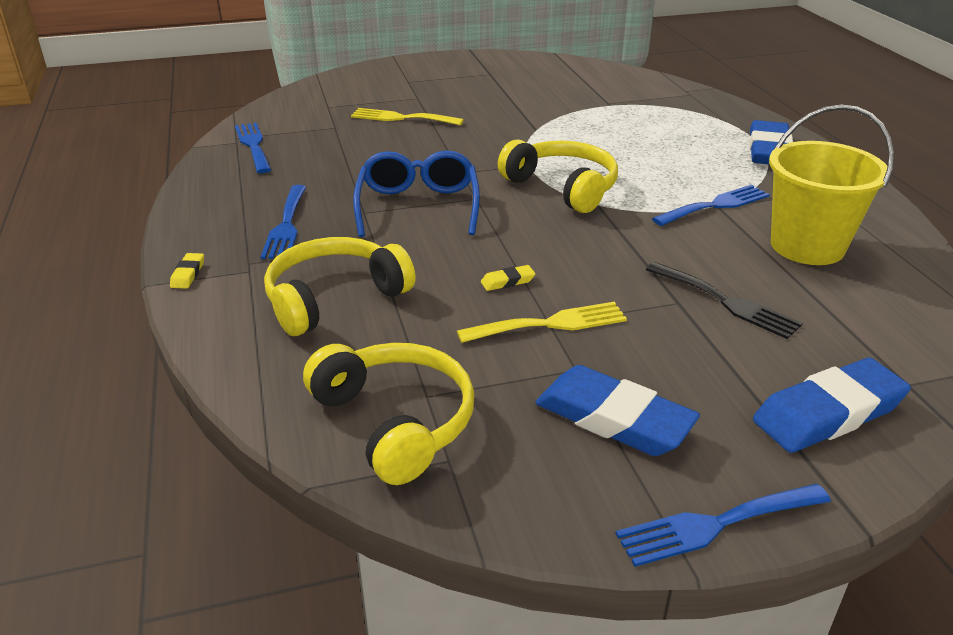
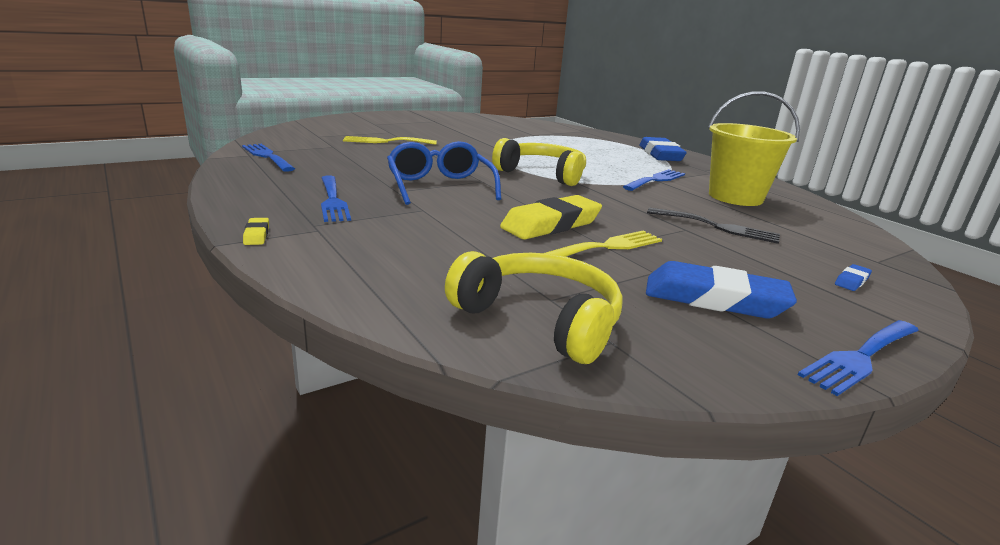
camera: 20 degrees left, 10 degrees down
(334, 298) = (413, 242): yellow headphones -> none
(507, 281) = (551, 224): yellow eraser -> yellow eraser, size x2.38
(828, 413) = (851, 281): blue eraser -> blue eraser, size x0.42

